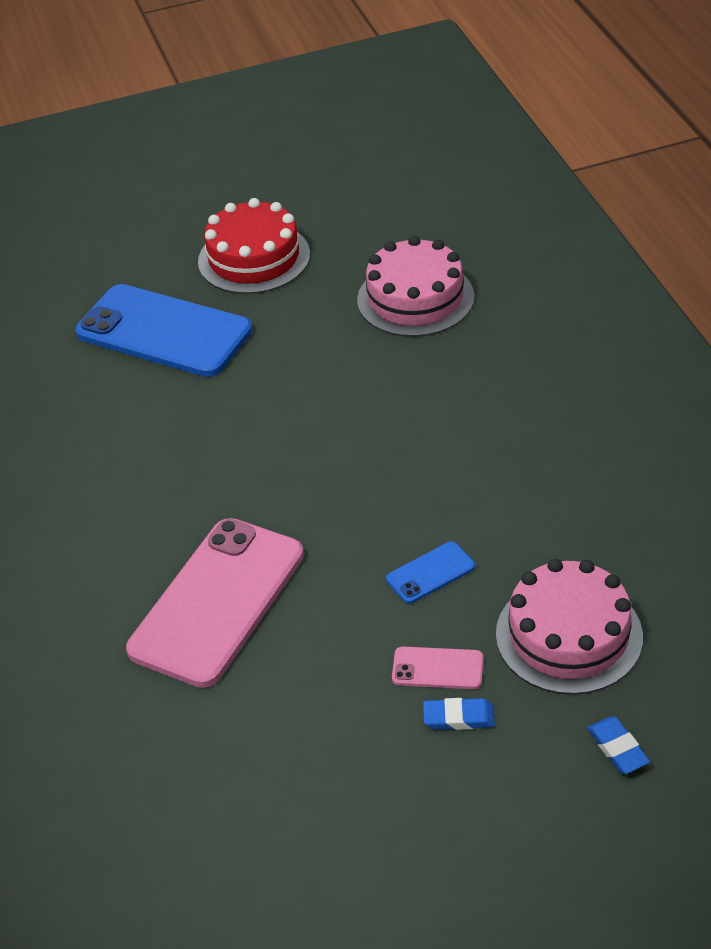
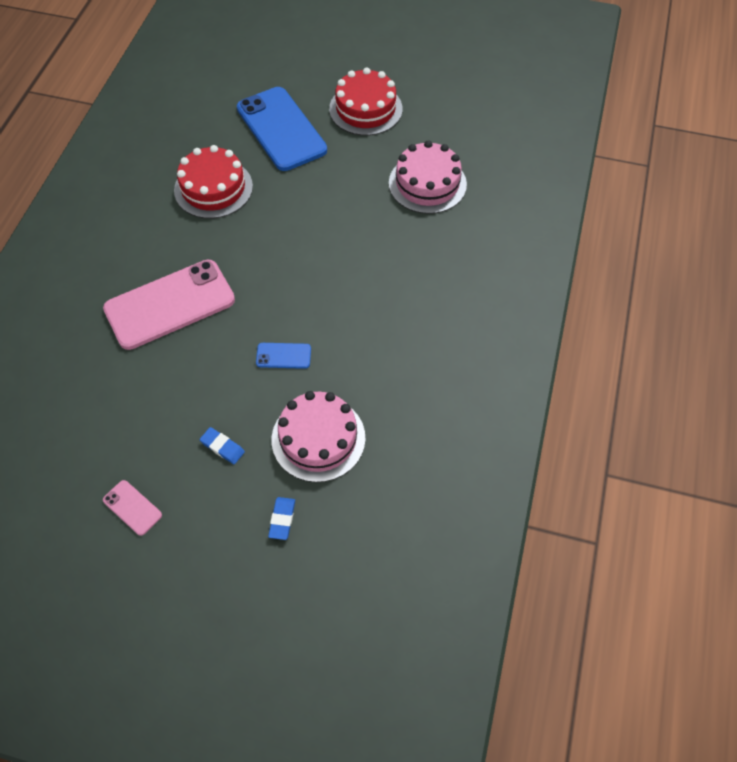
camera: 30 degrees right, 15 degrees up
(139, 441) = (213, 188): none -> red cake
(437, 668) = (237, 413): pink phone -> pink phone (132, 507)

